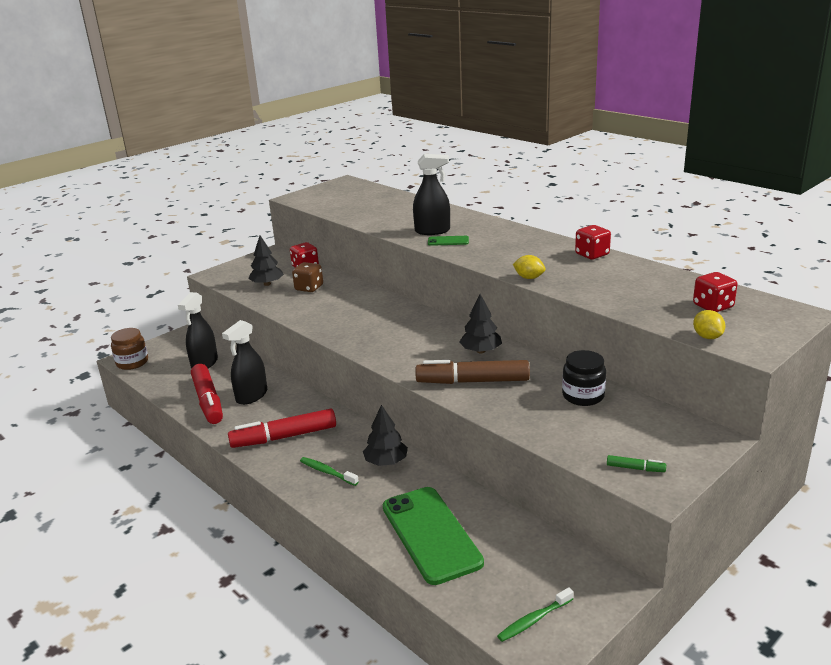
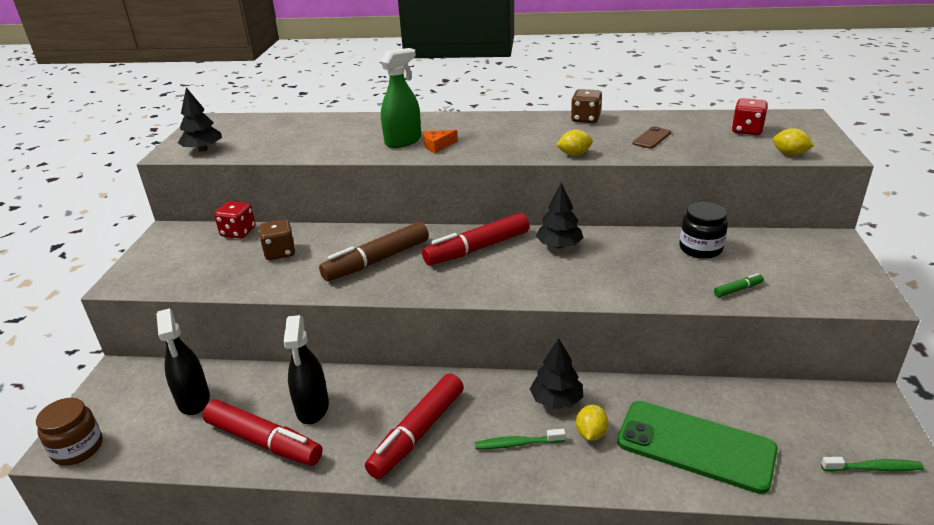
camera: 40 degrees left, 5 degrees up
(267, 284) = (218, 267): black tree -> black tree (203, 149)
(377, 491) = (591, 433): none -> yellow lemon
(424, 331) = (477, 249): none -> red marker
(432, 231) = (403, 141): black spray bottle -> green spray bottle
(448, 241) = (437, 146): green phone -> orange cheese
(473, 381) = (599, 276): brown marker -> brown marker (377, 261)
(534, 620) = (873, 468): green toothbrush -> green toothbrush turned 105 degrees counterclockwise
(592, 254) = (585, 119): red dice -> brown dice
(614, 285) = (651, 138): none -> brown phone
(635, 468) = (831, 289): green marker -> green marker (737, 290)

